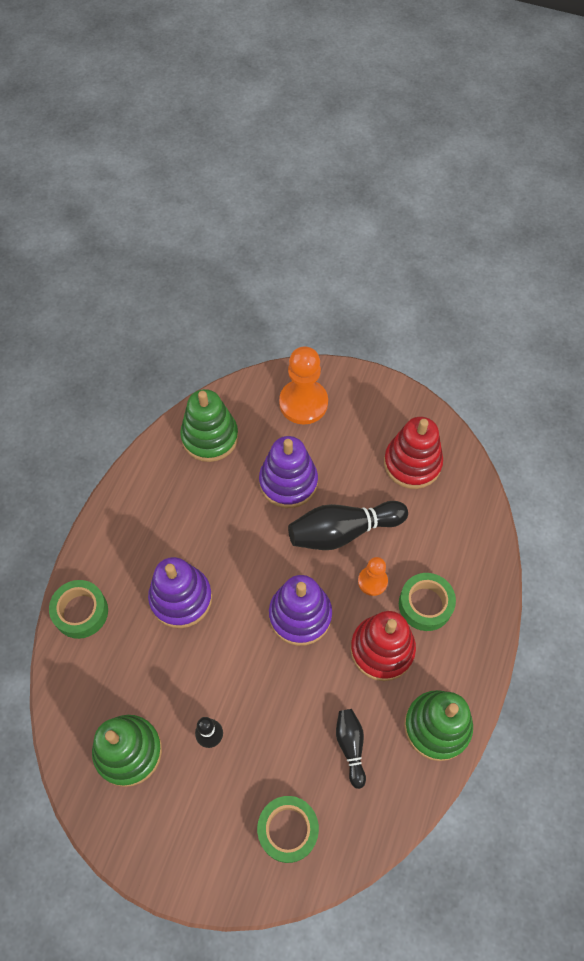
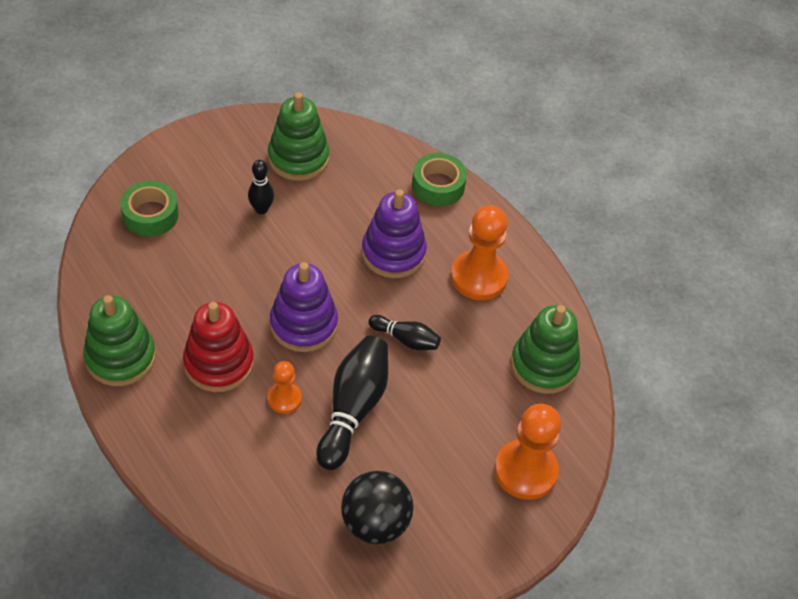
camera: 120 degrees right, 10 degrees down
(160, 523) = (479, 277): none -> orange pawn
(288, 482) = (442, 398): purple stacking toy -> none
(350, 746) = (166, 289): black bowling pin -> black bowling pin (406, 339)
(412, 463) = (375, 522): red stacking toy -> black ball
(425, 604) = (225, 425): green tape -> none

